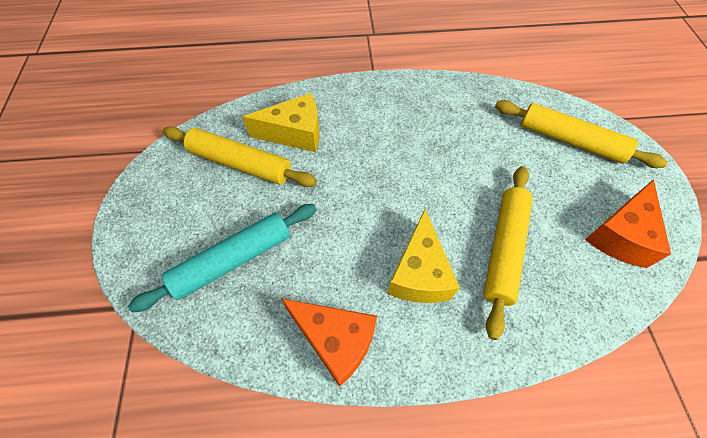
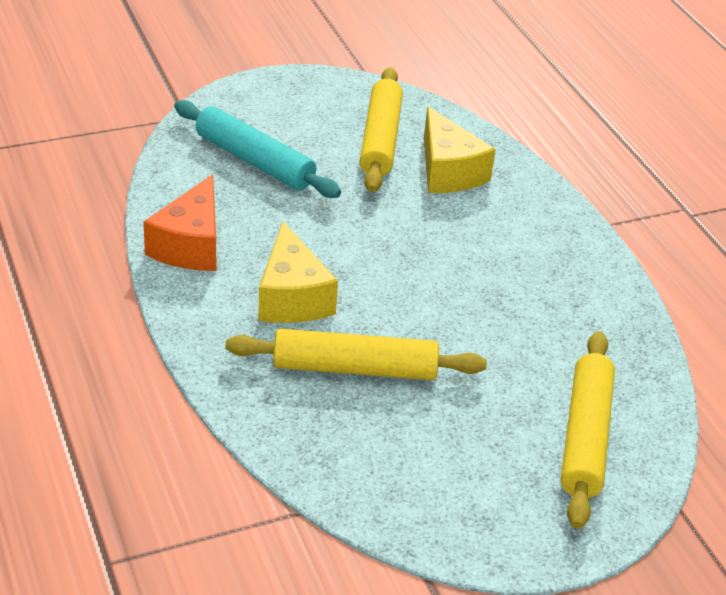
camera: 70 degrees right, 20 degrees down
(419, 273) = (292, 297): yellow cheese -> yellow cheese turned 90 degrees counterclockwise
(620, 235) = (428, 486): orange cheese -> none

